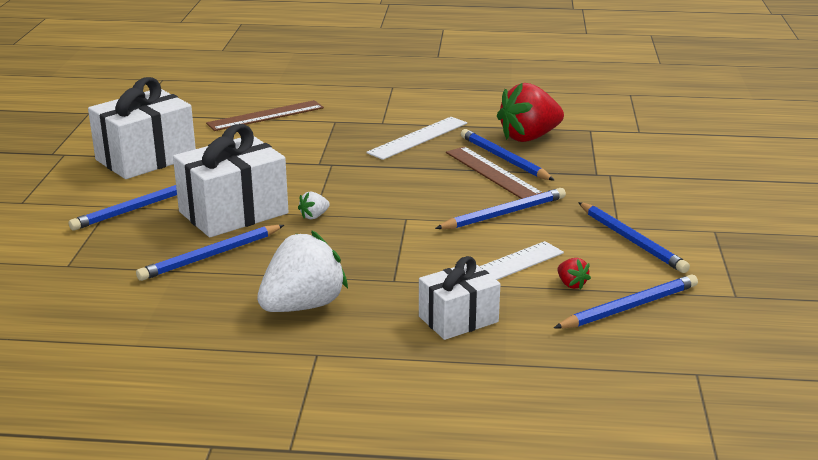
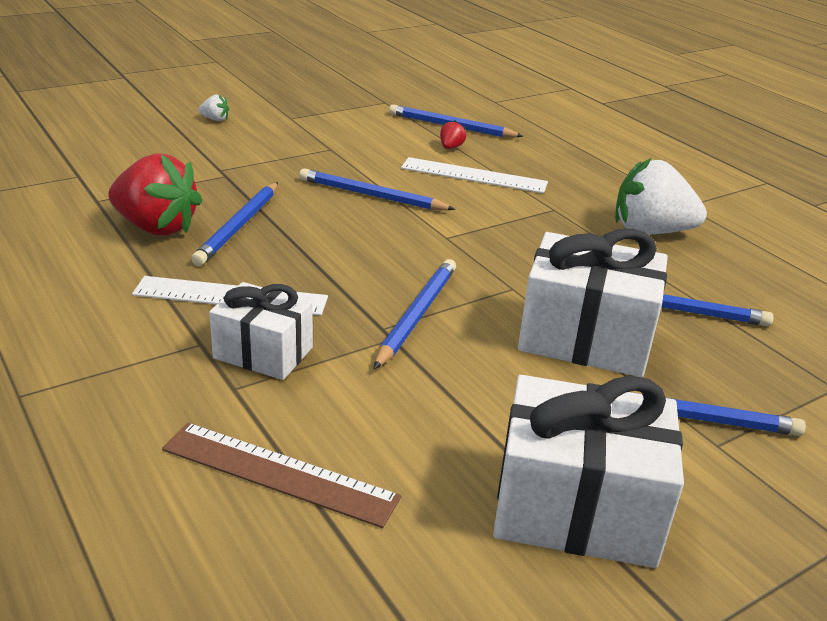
camera: 130 degrees left, 5 degrees up
(314, 216) = (516, 285): white strawberry -> white strawberry (215, 119)
(458, 319) = (560, 172): white gift -> white gift (263, 353)
(493, 173) = (284, 223): brown ruler -> none
(631, 240) = (349, 140): blue pencil -> blue pencil (416, 315)

